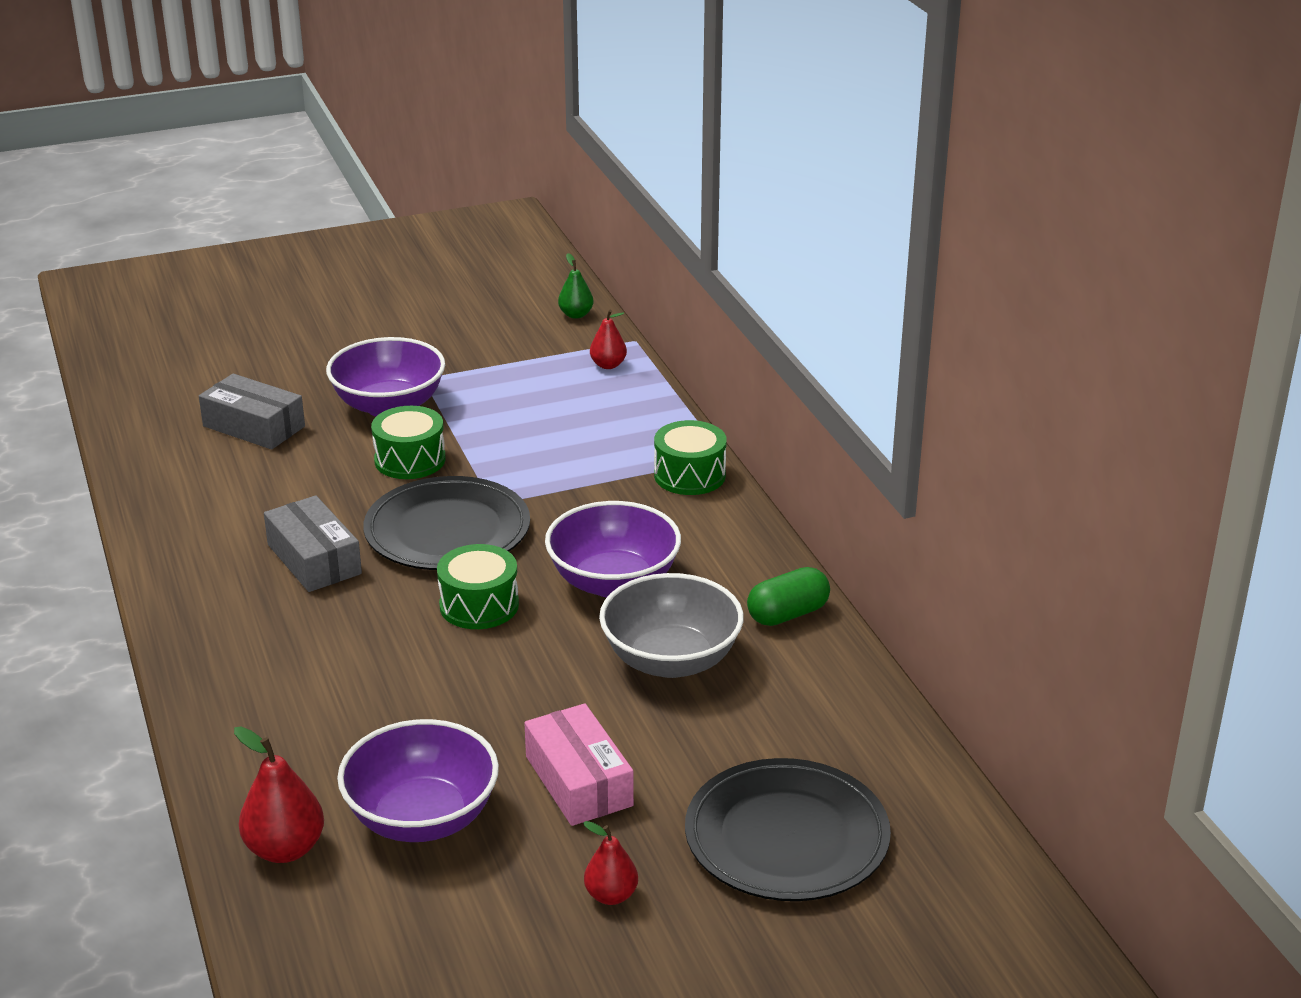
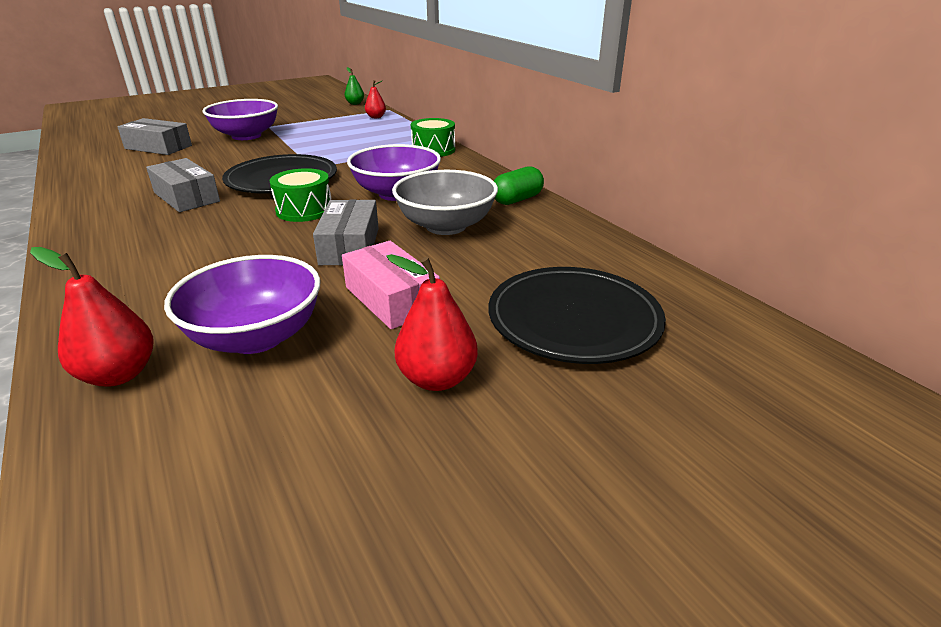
camera: 10 degrees left, 0 degrees up
(410, 460) = (258, 154): green drum -> none
(536, 685) = (350, 246): none -> grey box
(611, 895) = (437, 379): red pear -> red pear, size x1.58

